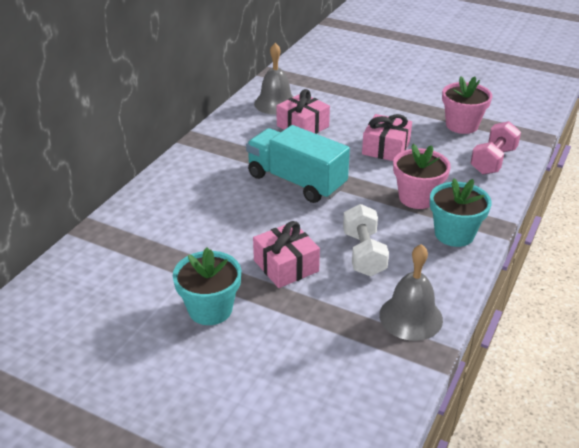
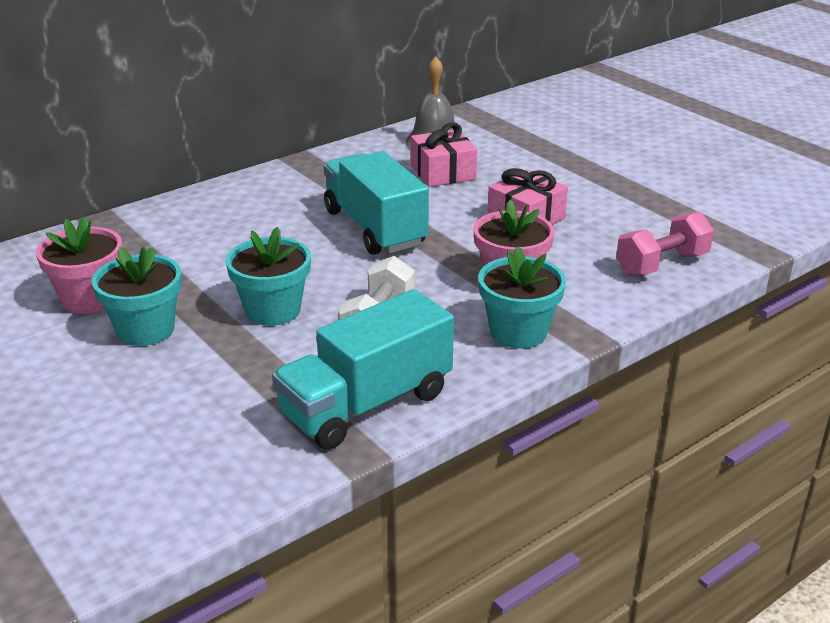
camera: 25 degrees right, 5 degrees down
(286, 266) = (273, 310): pink gift -> turquoise flower pot
(410, 317) = (366, 404): grey bell -> turquoise truck
(462, 125) = (659, 215): pink flower pot -> pink flower pot (89, 299)

